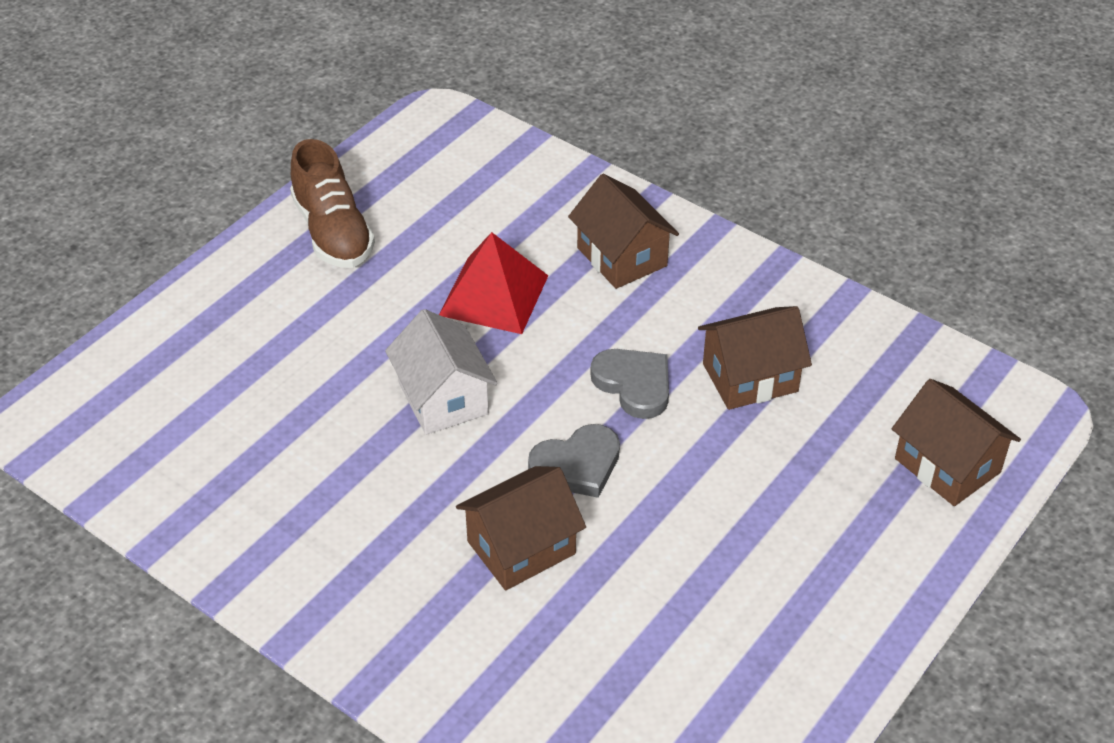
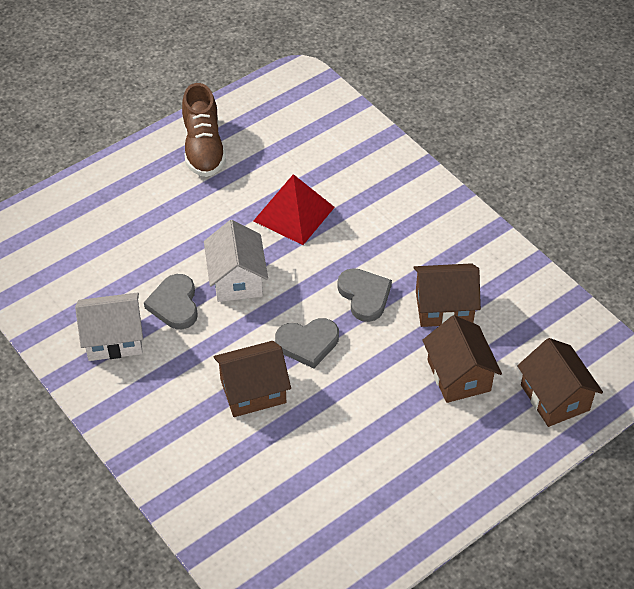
camera: 15 degrees right, 5 degrees up
(287, 518) = (114, 339): none -> white house
(363, 451) = (174, 304): none -> grey heart
(622, 257) = (388, 203): brown house -> brown house (458, 375)

